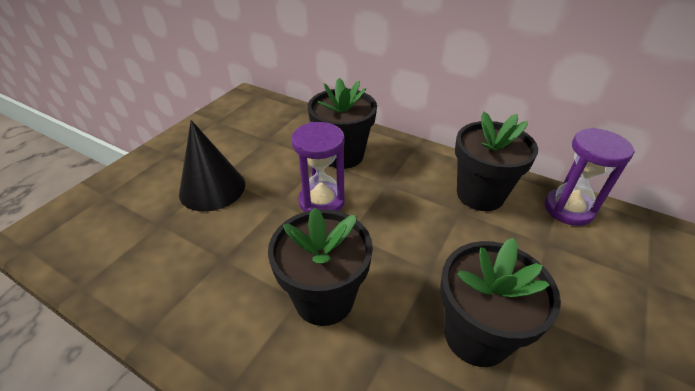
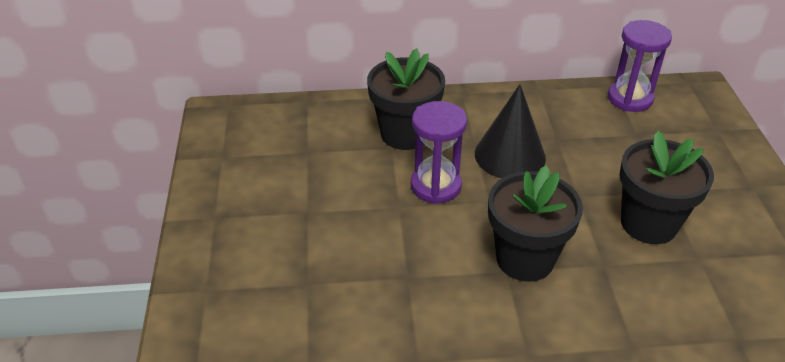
camera: 35 degrees left, 0 degrees up
(212, 188) = (315, 226): black cone -> black cone (510, 155)
(480, 194) = (557, 116): black flower pot -> none

